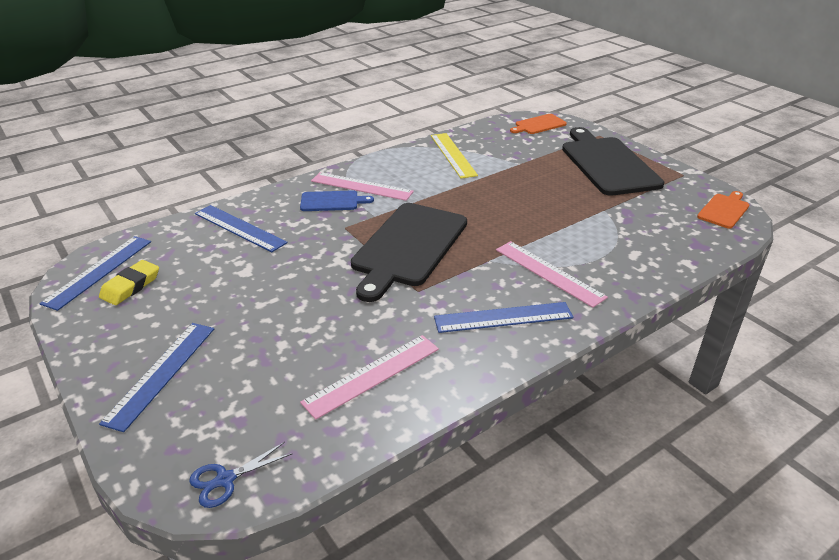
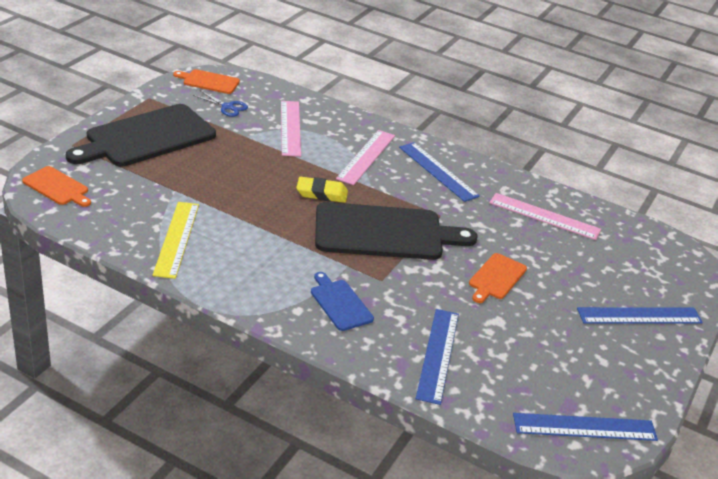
camera: 120 degrees left, 0 degrees up
(131, 286) = (581, 389): yellow eraser -> yellow eraser (322, 193)
(225, 480) = (672, 250): blue scissors -> blue scissors (227, 107)
(298, 292) = (496, 278): none -> orange cutting board
(361, 186) = (294, 290): pink ruler -> pink ruler (290, 128)
(453, 155) = (176, 239): yellow ruler -> yellow ruler turned 45 degrees counterclockwise

